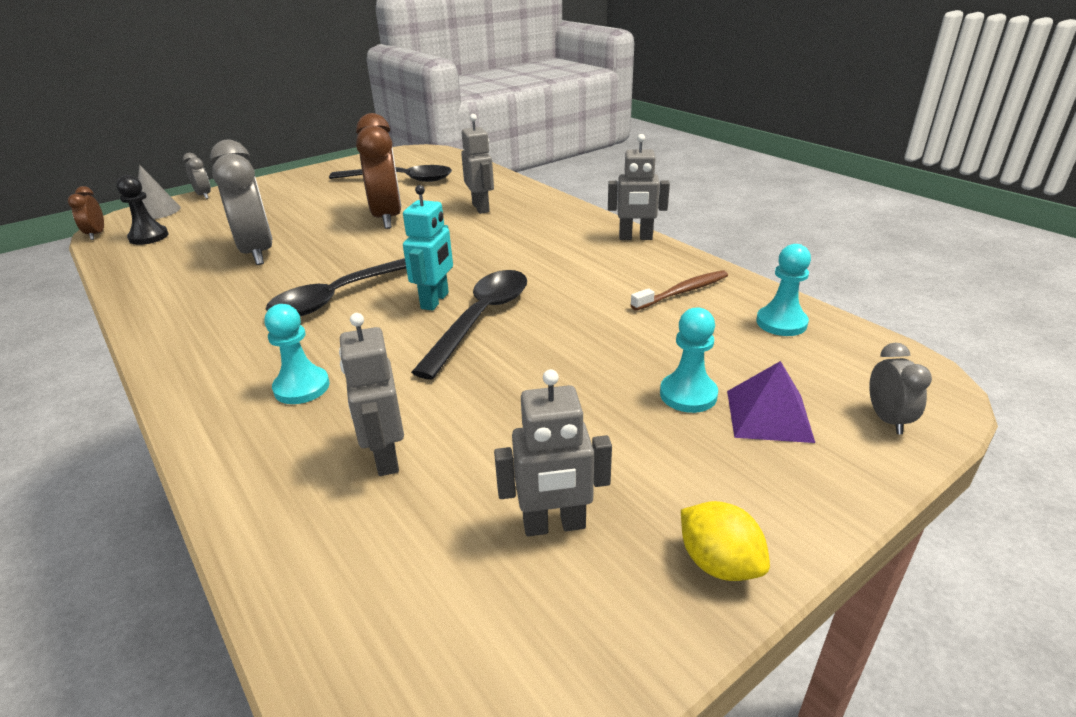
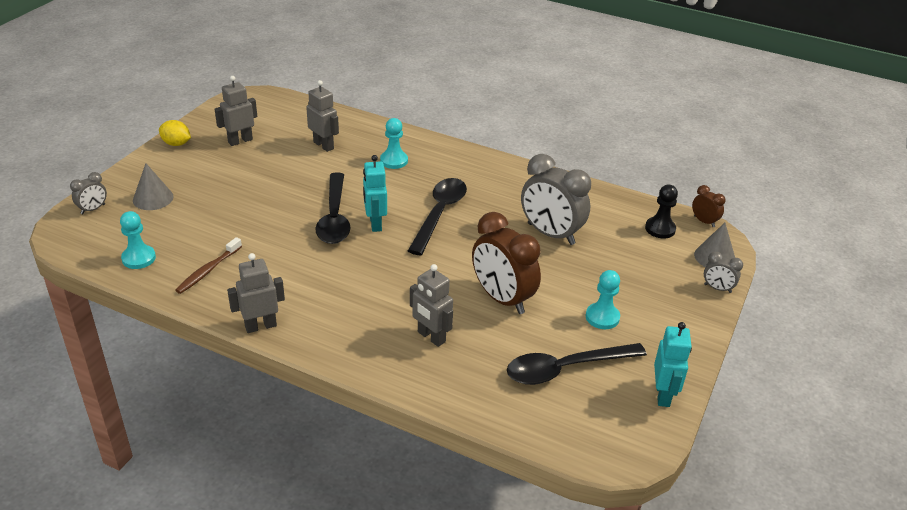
camera: 150 degrees right, 5 degrees up
(356, 163) = (663, 395): none -> turquoise robot
(688, 394) = (195, 199): turquoise pawn -> turquoise pawn (602, 317)
(769, 415) = (153, 198): purple pyramid -> grey cone
(887, 419) = (93, 209): grey clock -> grey clock turned 105 degrees counterclockwise

